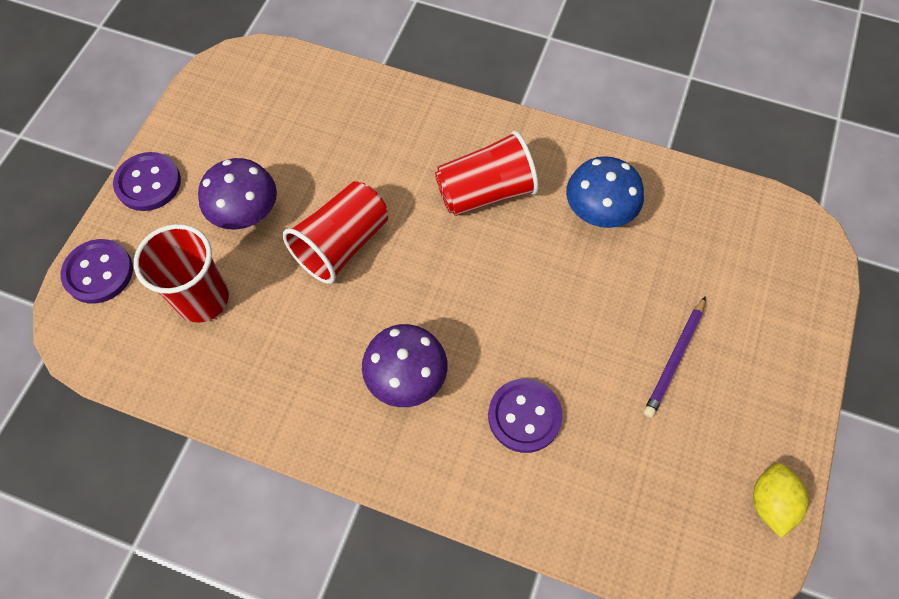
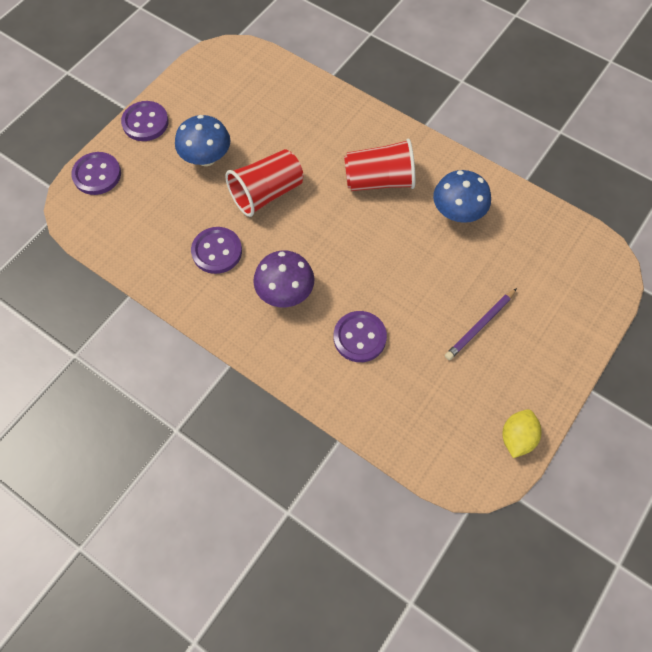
camera: 15 degrees right, 0 degrees up
(203, 299) = (161, 208): red cup -> none
(246, 214) = (206, 158): purple mushroom -> blue mushroom
(296, 342) = (217, 251): none -> purple button

